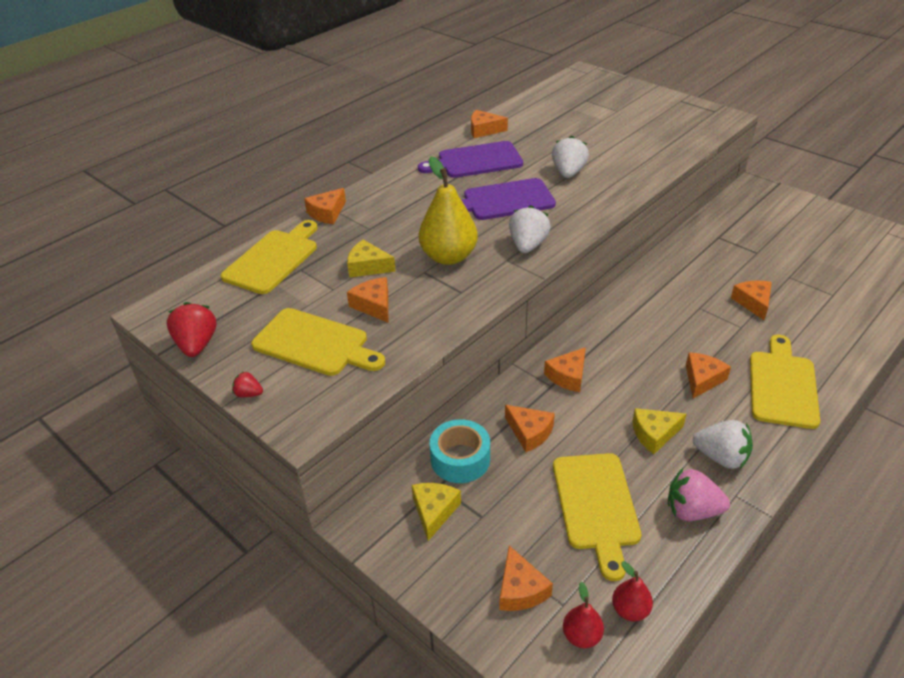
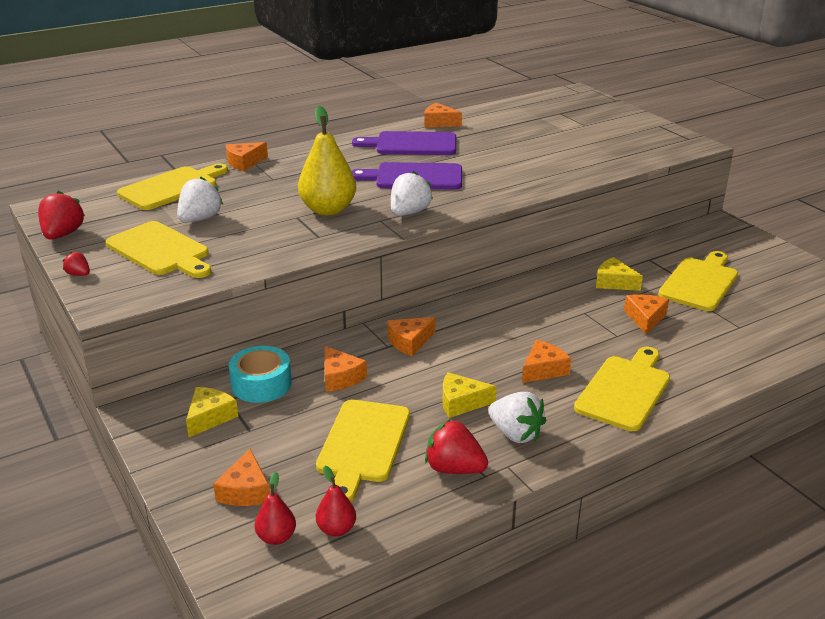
camera: 15 degrees right, 10 degrees down
(368, 267) = (249, 205): yellow cheese -> yellow cheese (614, 282)
(374, 305) = (232, 233): orange cheese -> none
(568, 173) = (494, 165): white strawberry -> white strawberry (200, 219)
(692, 510) = (454, 468): pink strawberry -> red strawberry
(774, 254) = (700, 282): none -> yellow cutting board

